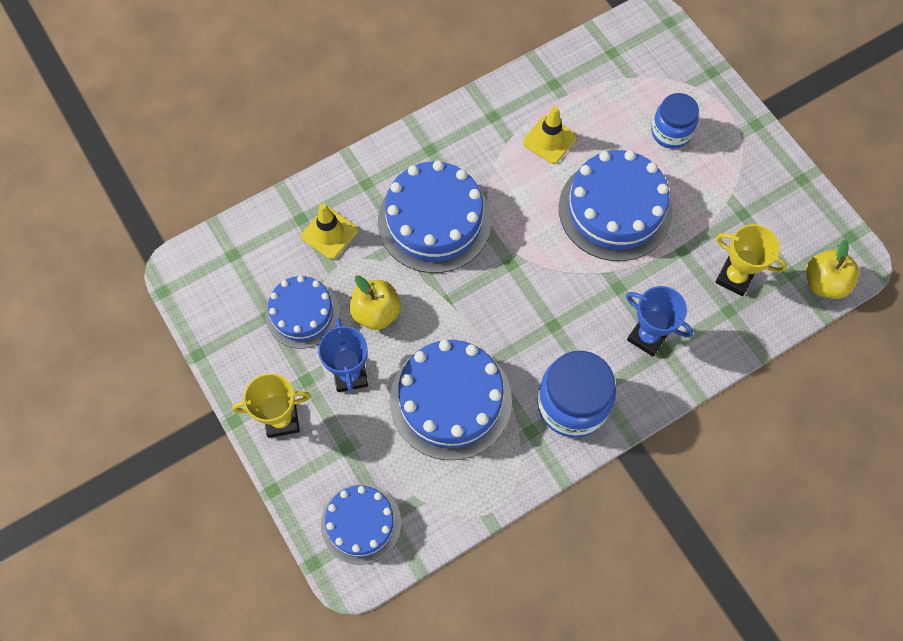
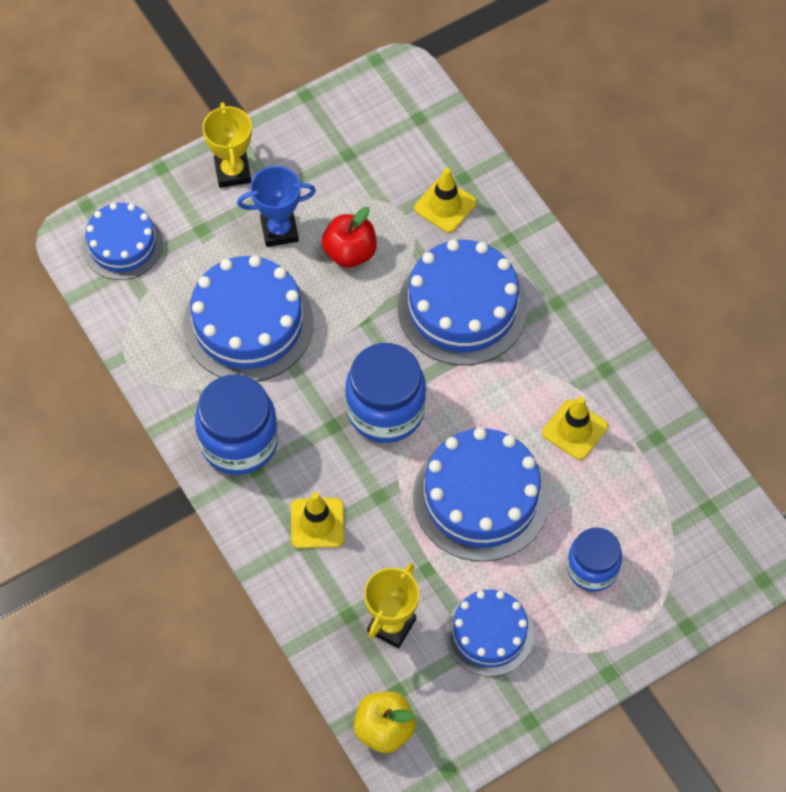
camera: 90 degrees right, 5 degrees down
(302, 313) = (350, 184): blue cake -> blue cake (489, 634)
(376, 312) = (350, 252): yellow apple -> red apple
(536, 282) = (385, 410): none -> blue jar
(647, 336) = (317, 523): blue trophy -> yellow traffic cone

